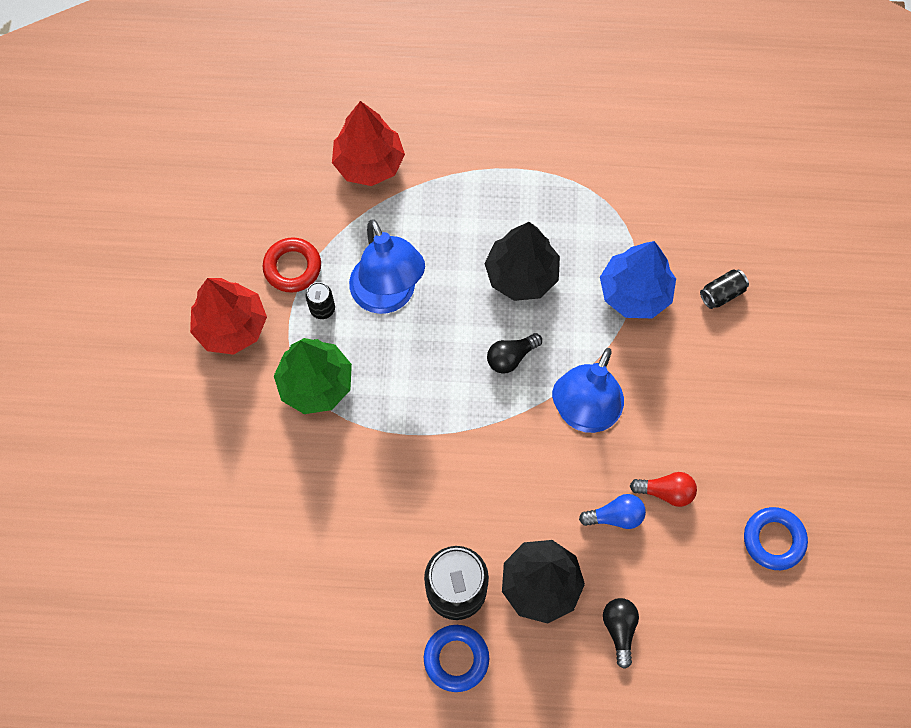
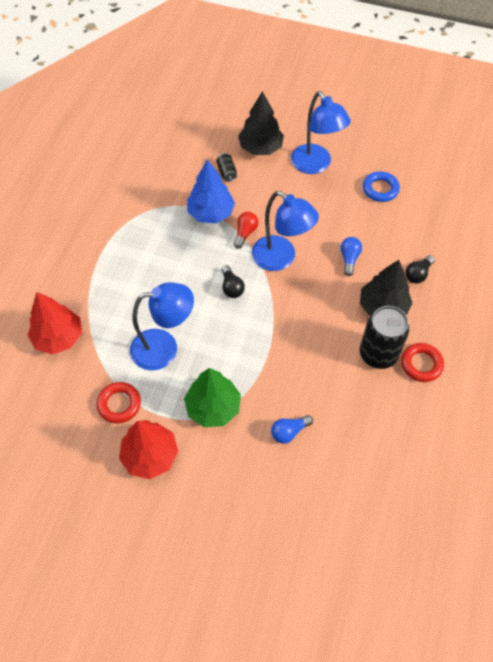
camera: 75 degrees left, 10 degrees down
(303, 491) = (289, 432): none -> blue light bulb
(322, 309) = (158, 391): black can -> none
(456, 658) = (421, 364): blue ring -> red ring
(521, 275) = (177, 268): black tree -> black tree (260, 148)
(619, 629) = (418, 274): black light bulb -> black light bulb turned 60 degrees counterclockwise
(665, 491) = (340, 230): red light bulb -> red light bulb (245, 233)
(787, 425) = (315, 165): none -> blue lamp

